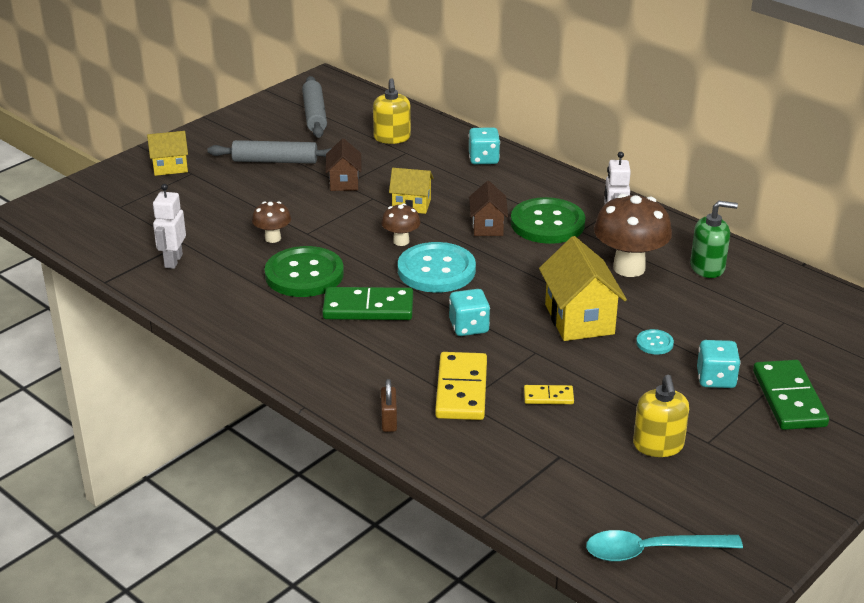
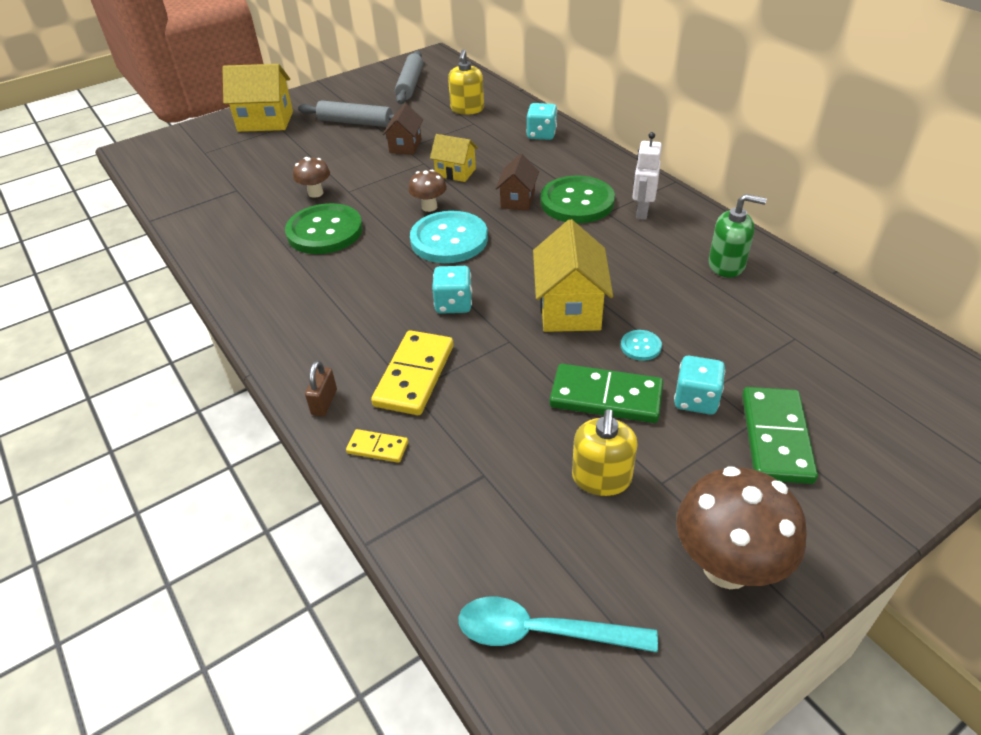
camera: 15 degrees right, 10 degrees up
(170, 167) = (265, 121): yellow house -> yellow house, size x1.66
(173, 261) = (218, 206): white robot -> none
(368, 308) = (366, 272): green domino -> green domino (606, 397)
(548, 397) = (501, 397): yellow domino -> yellow domino (377, 448)
(629, 268) = (642, 257): brown mushroom -> brown mushroom (727, 566)

